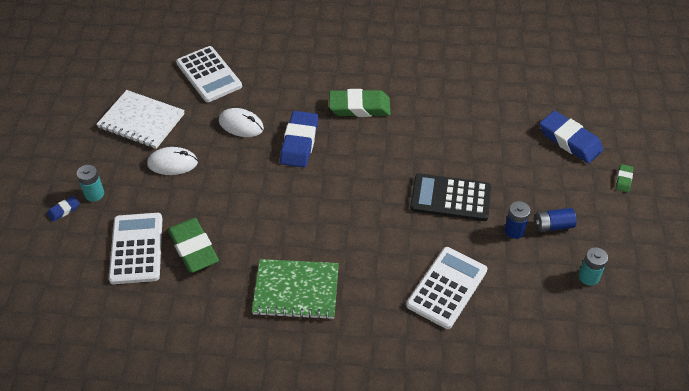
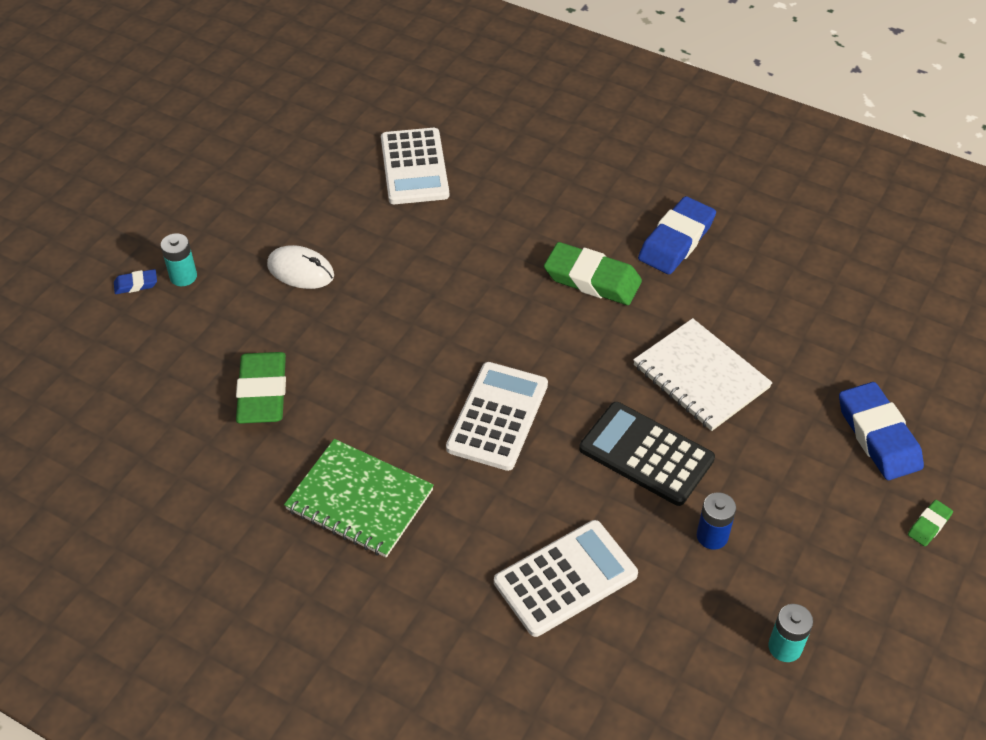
camera: 25 degrees right, 0 degrees up
(136, 248) = (194, 366): white calculator -> white calculator (497, 416)
(141, 121) = (293, 201): white notebook -> white notebook (701, 377)
(241, 125) = (417, 249): white mouse -> none
(299, 142) = (480, 300): blue eraser -> blue eraser (676, 241)
(553, 226) = (775, 551): blue battery -> none

